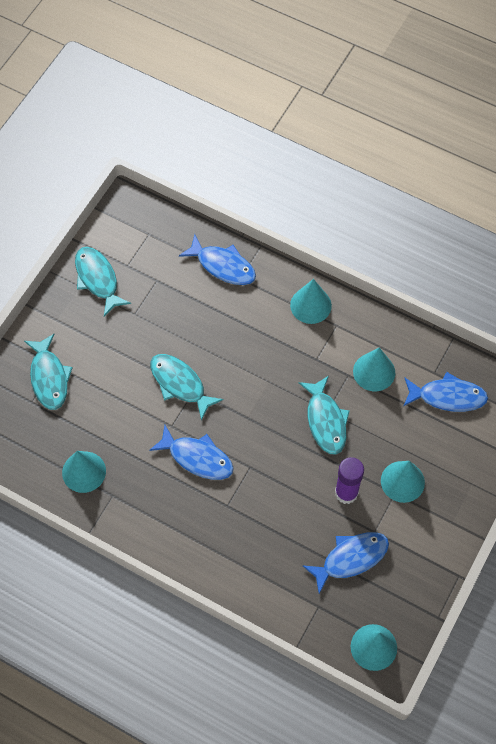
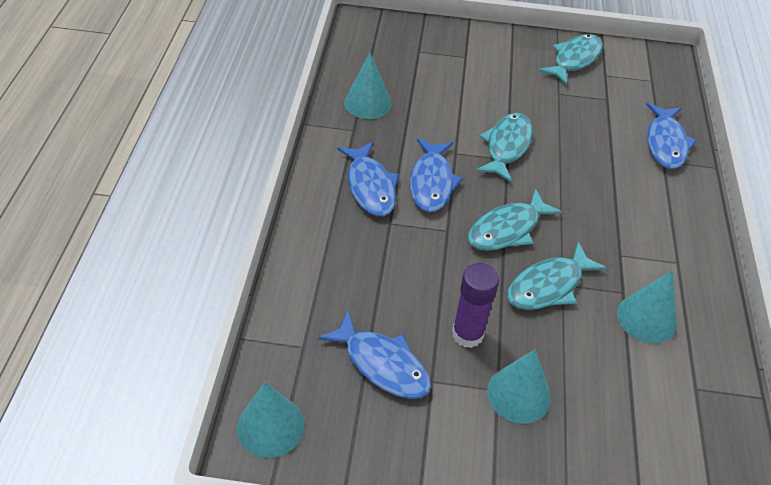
camera: 65 degrees right, 15 degrees down
(49, 377) = (450, 55): turquoise fish -> turquoise fish (507, 229)
(310, 305) = (682, 230): turquoise cone -> none
(447, 397) = (673, 415): blue fish -> blue fish (370, 186)

